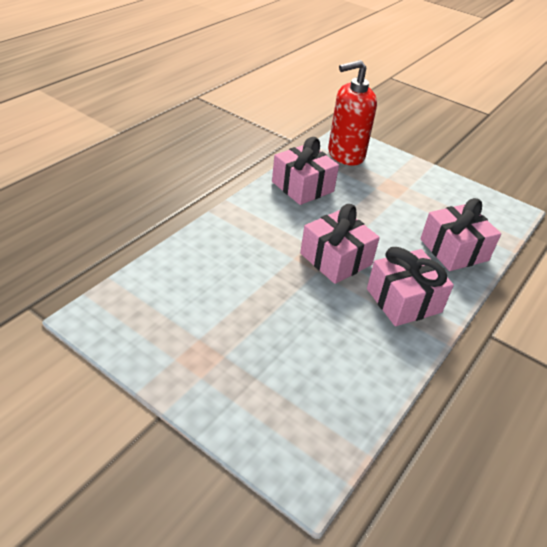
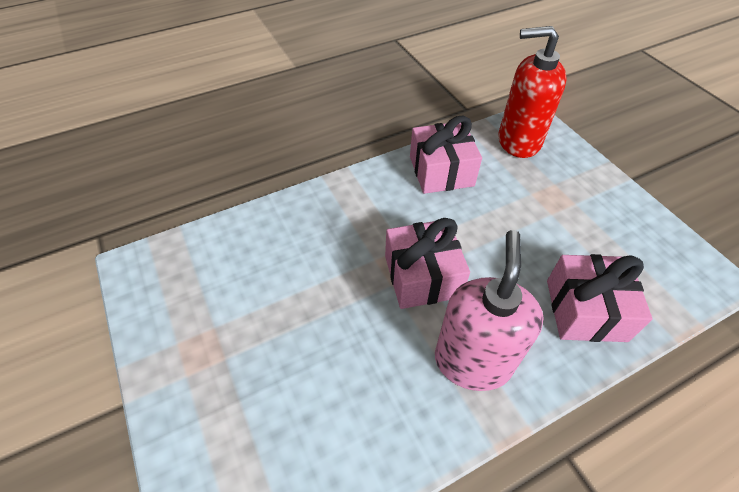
camera: 30 degrees right, 10 degrees up
(403, 300) = (472, 361): pink gift -> pink soap dispenser

